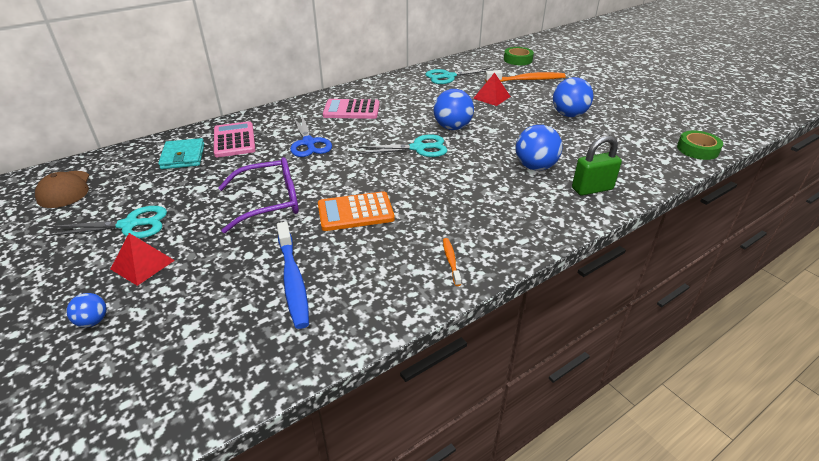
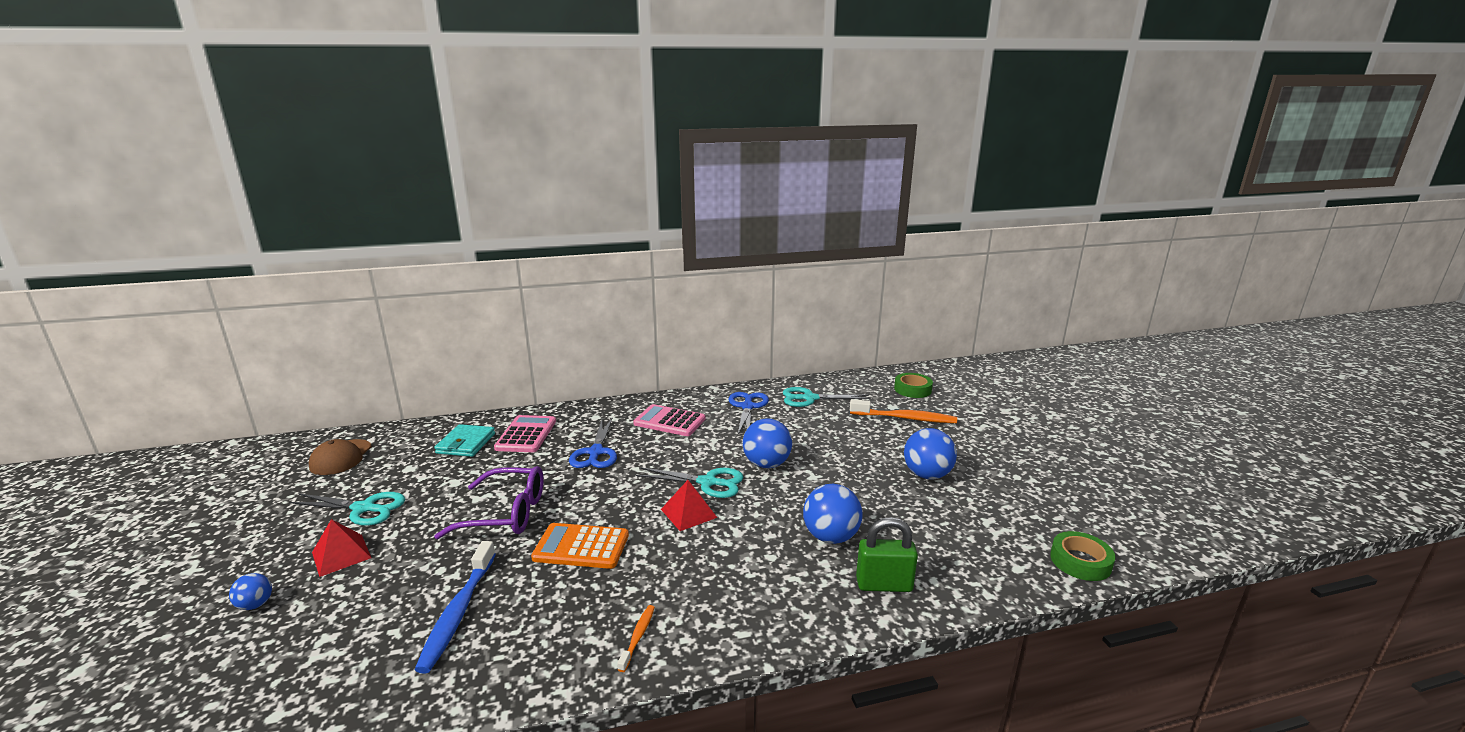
camera: 20 degrees right, 15 degrees down
(406, 90) = (747, 407): none -> blue scissors
(491, 97) = (843, 434): red pyramid -> red pyramid (688, 513)

